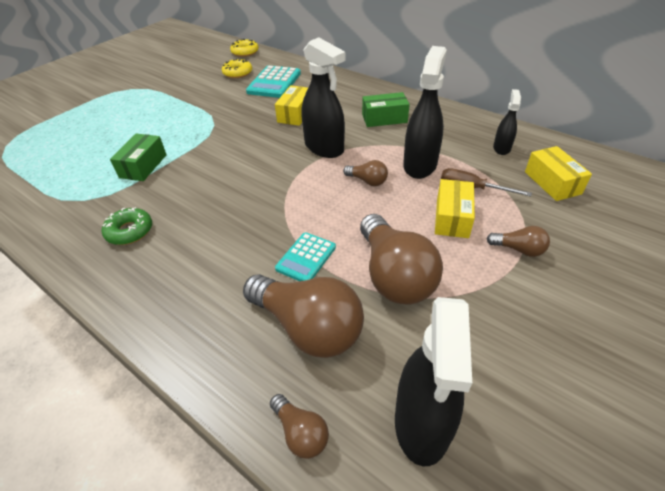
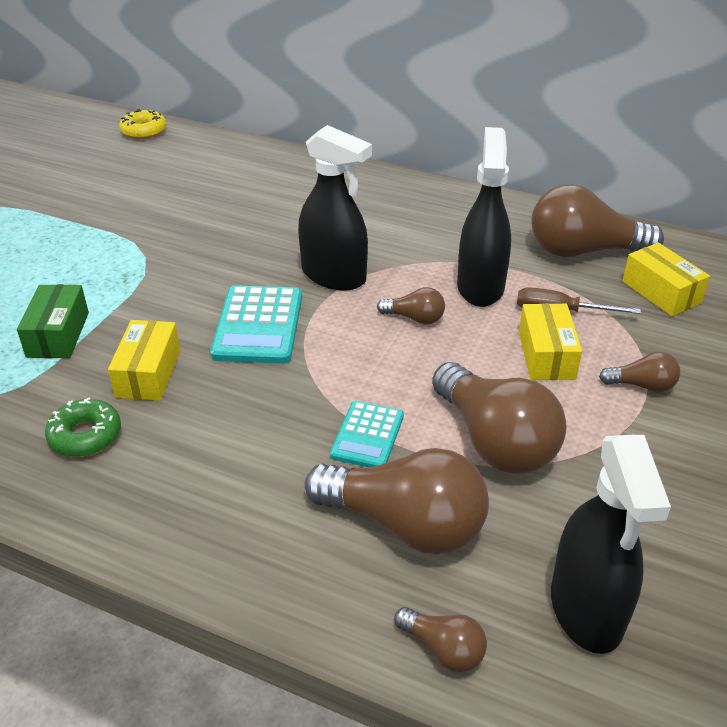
camera: 15 degrees left, 5 degrees down
(237, 73) = (147, 168): yellow donut -> none
(274, 83) = (214, 179): turquoise calculator -> turquoise calculator (258, 325)
(295, 114) = (269, 228): yellow box -> yellow box (148, 373)
(384, 118) = (407, 223): green box -> none
(501, 148) = (583, 251): black spray bottle -> brown light bulb

